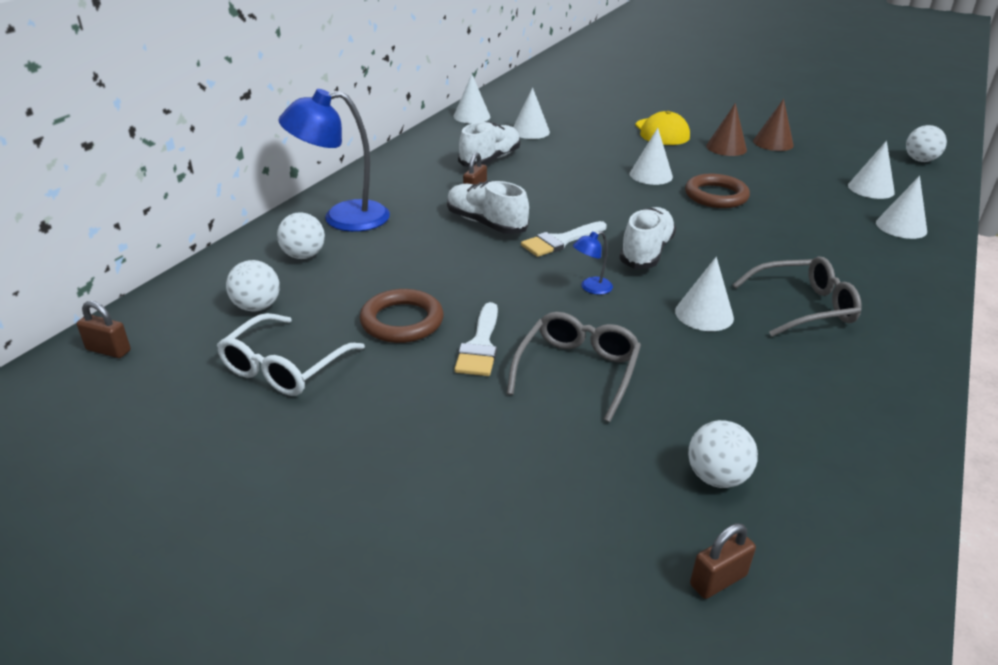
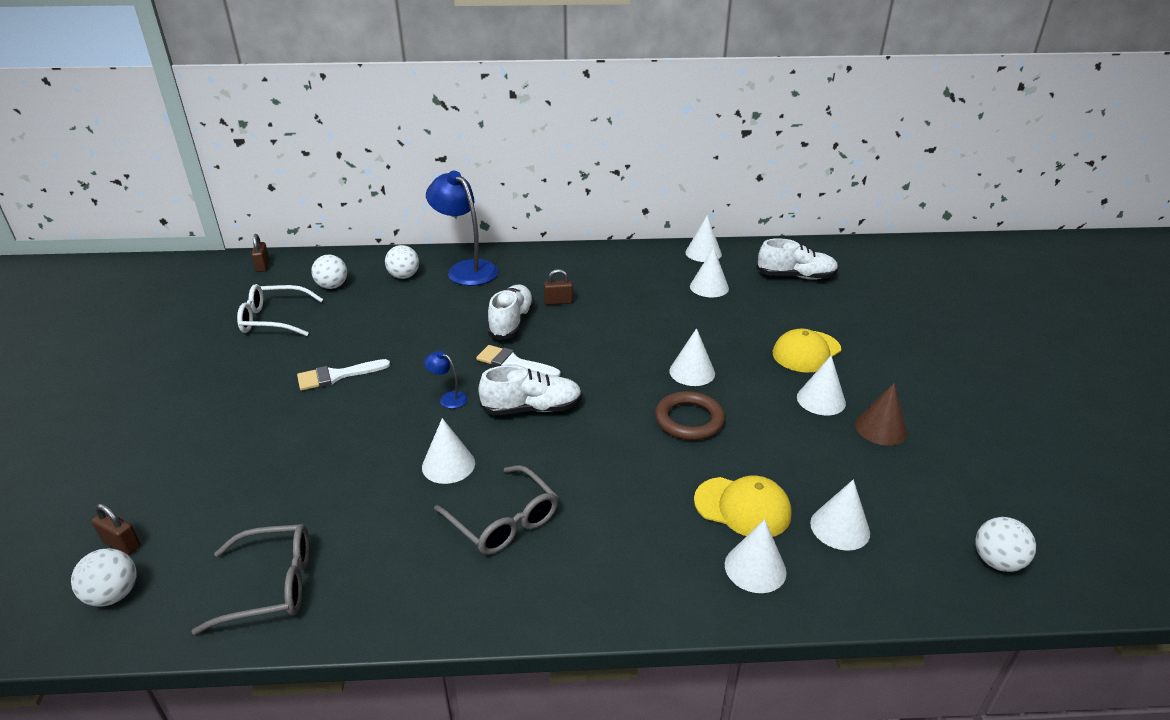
camera: 60 degrees right, 0 degrees up
(402, 321) = (348, 338): brown ring -> none
(490, 160) = (626, 288): white shoe -> white shoe (796, 276)
(577, 370) = (328, 424): grey glasses -> grey glasses (272, 585)
(716, 477) = (227, 520): white ball -> white ball (114, 595)
(726, 148) = (821, 400): brown cone -> white cone
(834, 210) = (742, 507): none -> yellow cap

